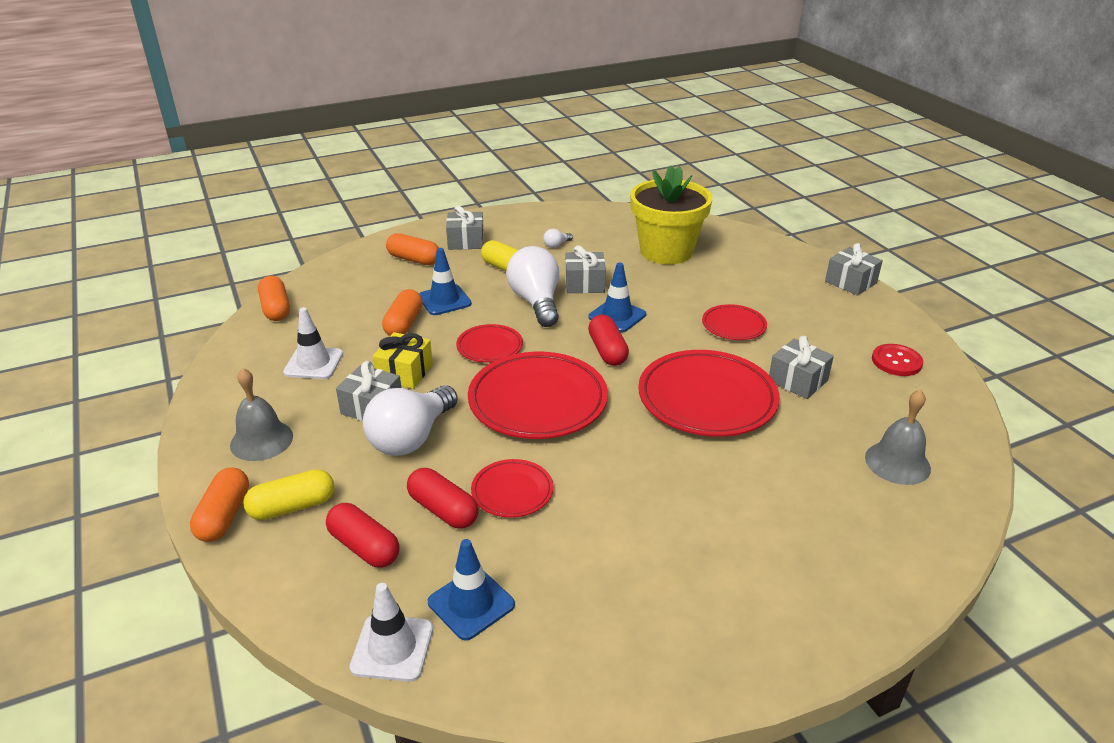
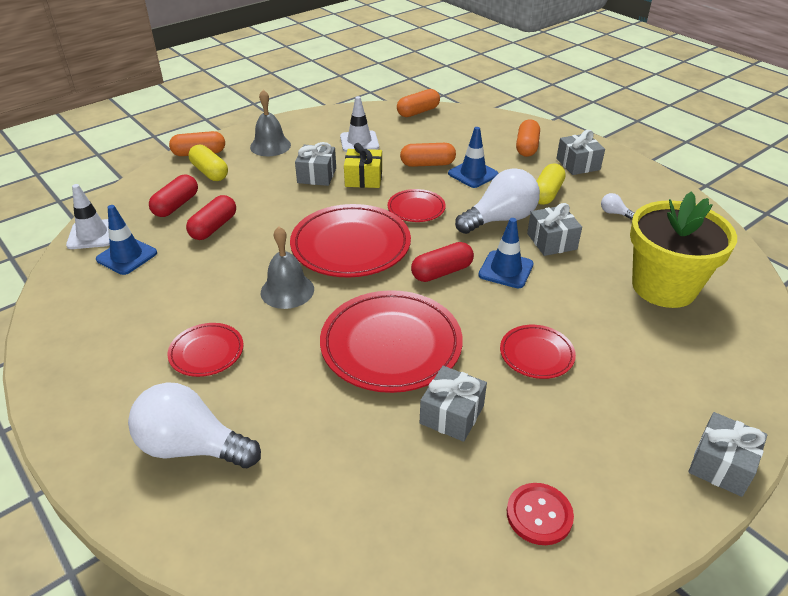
camera: 75 degrees right, 5 degrees up
(411, 438) = (287, 198): white light bulb -> white light bulb (192, 447)
(512, 491) = (237, 253): red plate -> red plate (206, 352)
(897, 463) = (327, 507): grey bell -> grey bell (287, 290)

